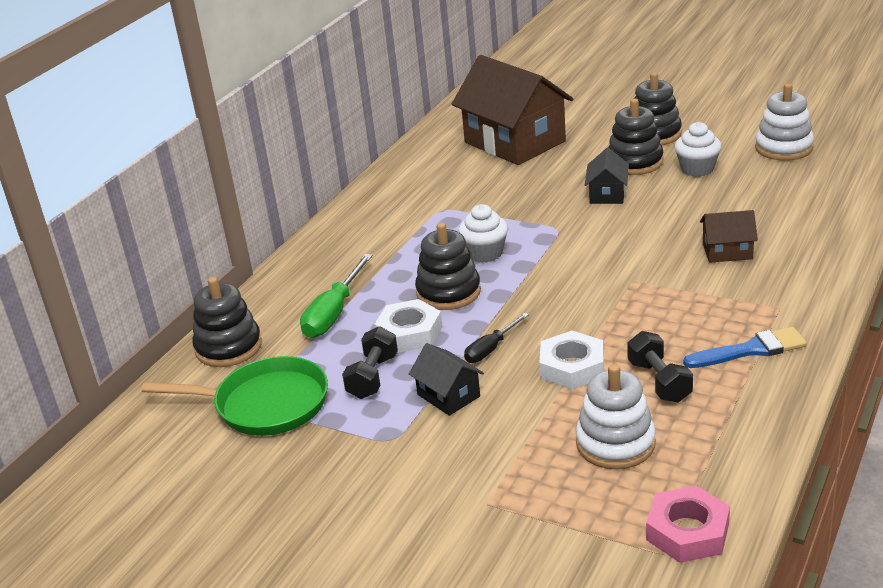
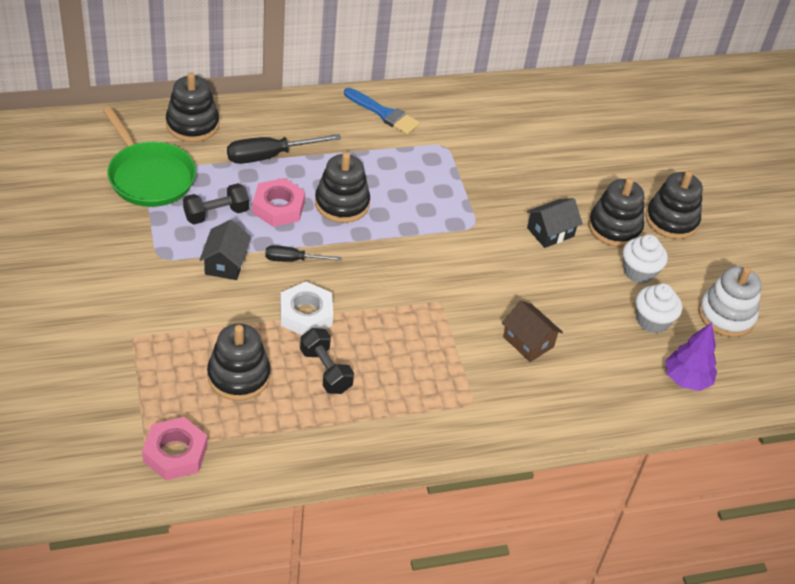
camera: 40 degrees right, 15 degrees up
(334, 313) = (270, 156): green screwdriver -> black screwdriver
(409, 333) = (278, 207): white nut -> pink nut
(485, 253) = (407, 199): white cupcake -> white cupcake (652, 321)
(515, 142) = (580, 139): brown house -> none
(615, 443) = (238, 376): white stacking toy -> black stacking toy
(659, 381) = (325, 370): black dumbbell -> black dumbbell turned 60 degrees counterclockwise
(751, 350) = (404, 408): blue brush -> blue brush (384, 113)
(839, 190) = (686, 379): none -> purple tree

